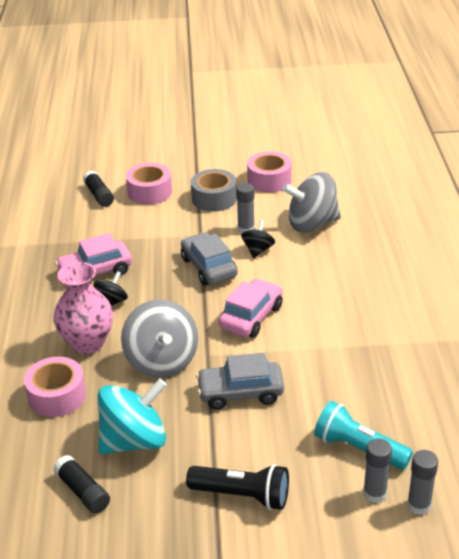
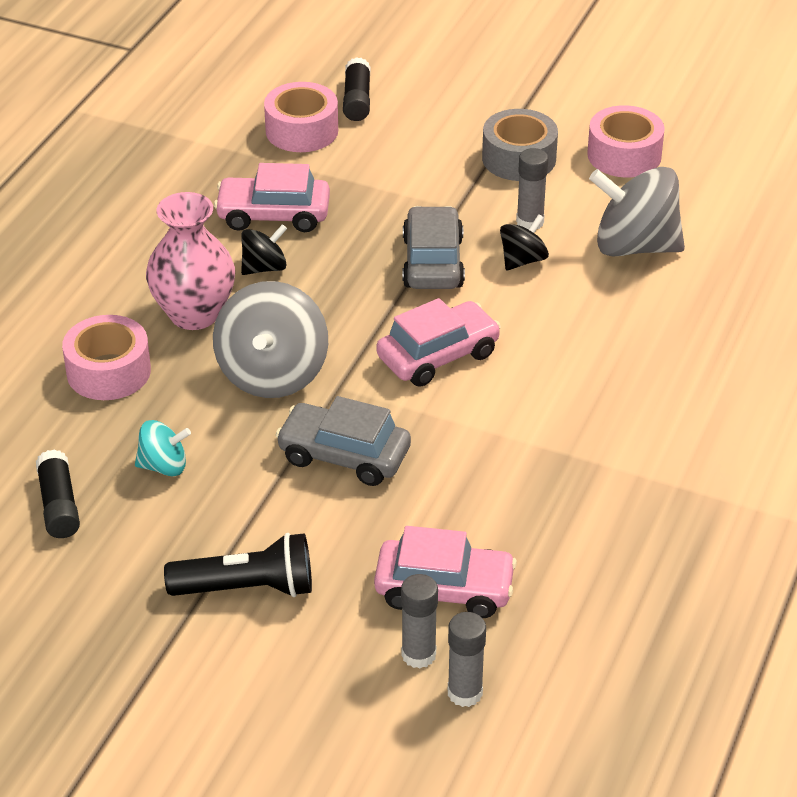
camera: 25 degrees right, 5 degrees up
(134, 441) = (163, 466): turquoise spinning top -> turquoise spinning top, size x0.52
(149, 192) = (433, 118): pink tape -> pink tape (302, 130)
(242, 496) = (247, 588): black flashlight -> black flashlight turned 45 degrees counterclockwise
(359, 448) = (444, 589): turquoise flashlight -> pink car

